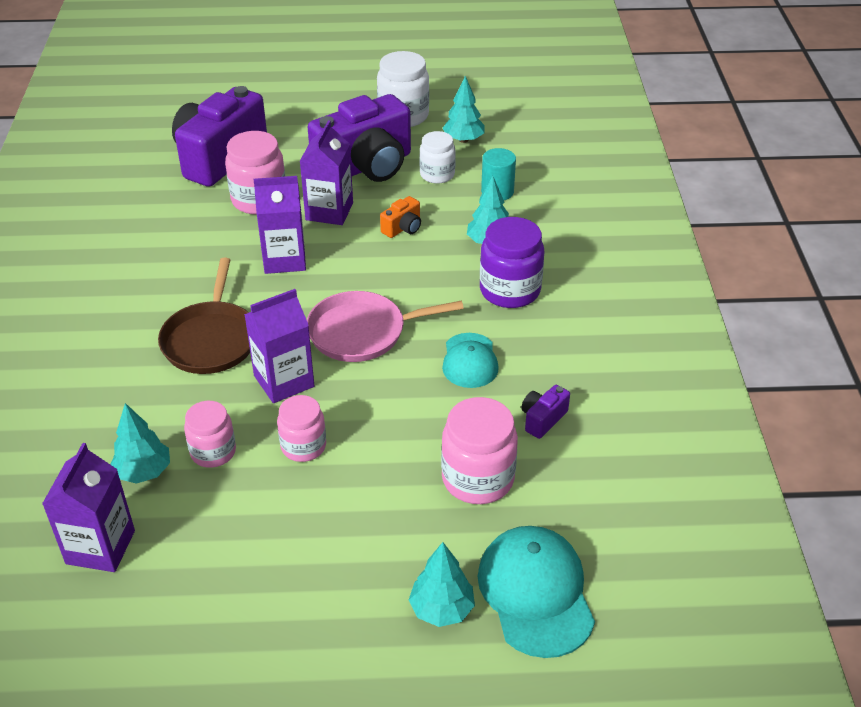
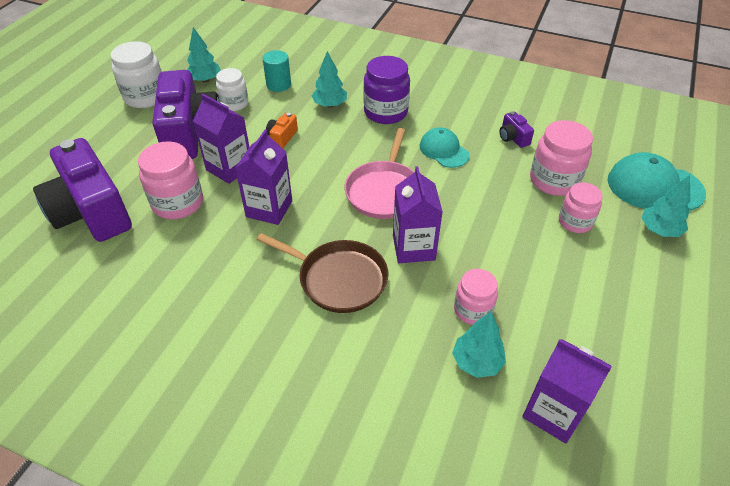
camera: 65 degrees left, 5 degrees up
(303, 446) = (489, 255): pink jar -> pink jar (575, 222)
(403, 228) = (282, 137): orange camera -> orange camera turned 135 degrees counterclockwise
(470, 361) = (444, 150): turquoise cap -> turquoise cap turned 150 degrees counterclockwise

